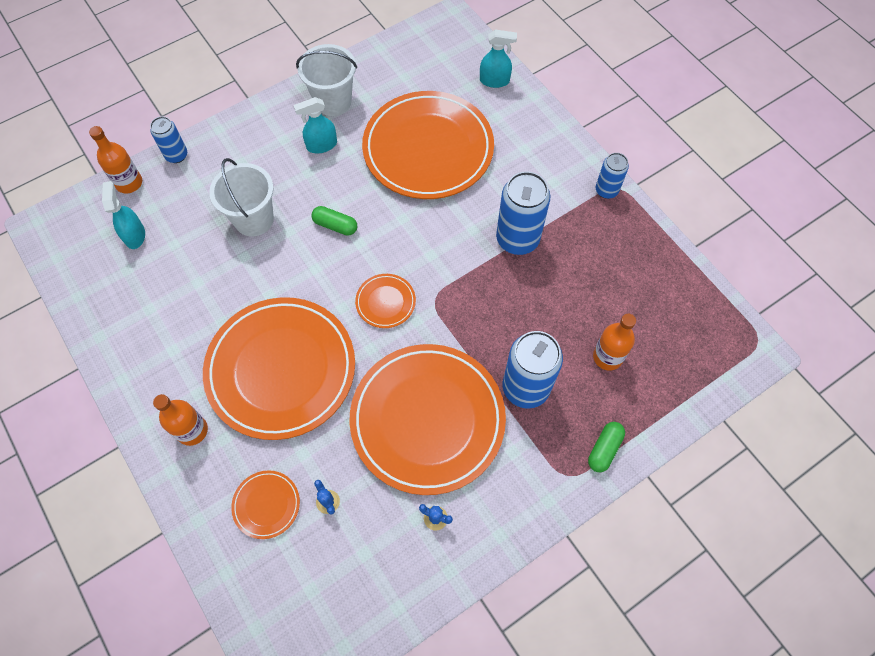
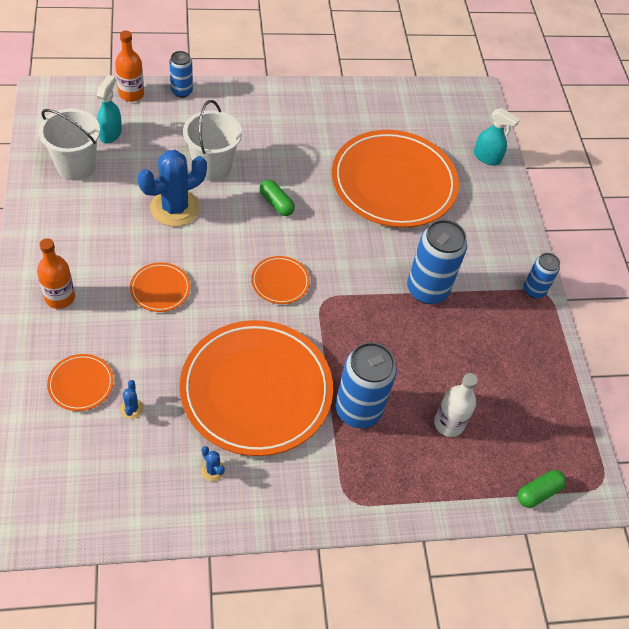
camera: 20 degrees right, 10 degrees down
(244, 280) = (175, 208): none -> blue cactus
(281, 369) = (160, 289): orange plate -> orange plate, size x0.42
(321, 145) = (304, 138): turquoise spray bottle -> none
(333, 101) = (335, 110): white bucket -> white bucket (76, 166)
(604, 449) = (397, 496): green capsule -> green capsule (538, 492)
(607, 357) = (448, 424): orange bottle -> white bottle

